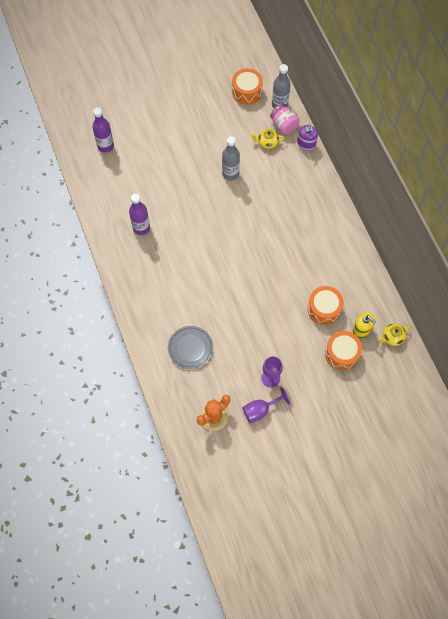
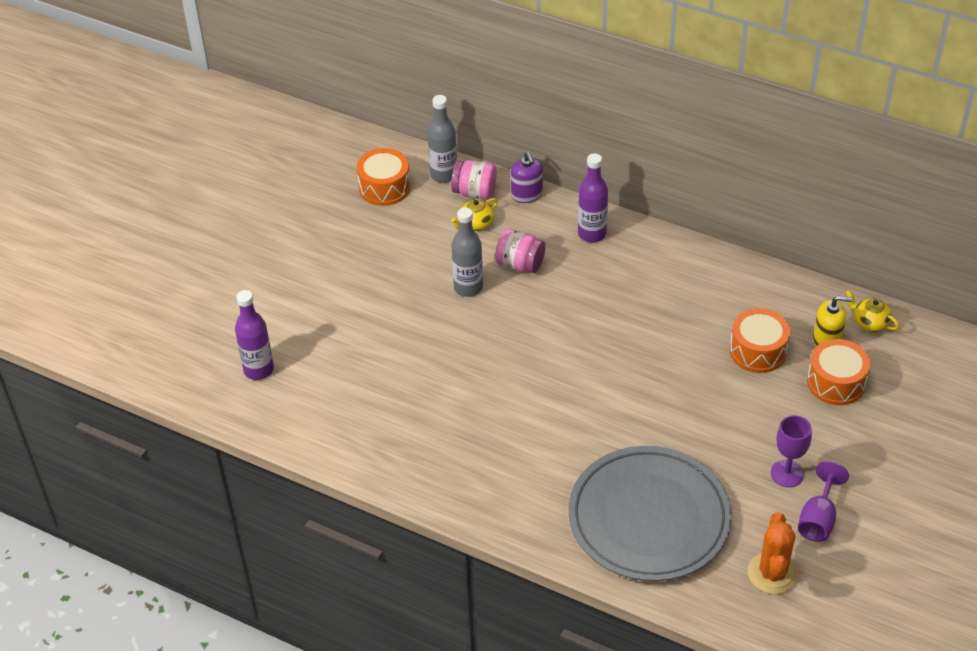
camera: 40 degrees left, 20 degrees down
(141, 228) = (420, 429): purple bottle -> purple bottle (592, 234)
(190, 348) = (649, 518): grey plate -> grey plate, size x1.98
(265, 179) = (520, 264): none -> pink jar
(392, 337) = (869, 322): yellow teapot -> yellow teapot turned 105 degrees clockwise

